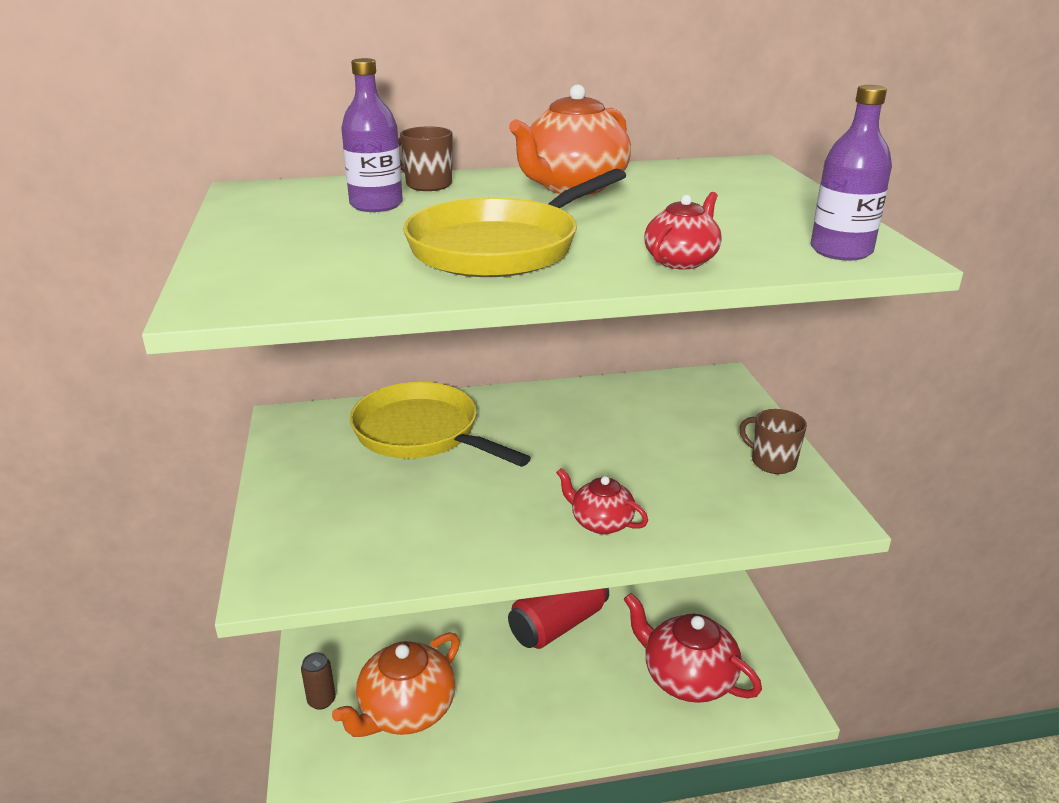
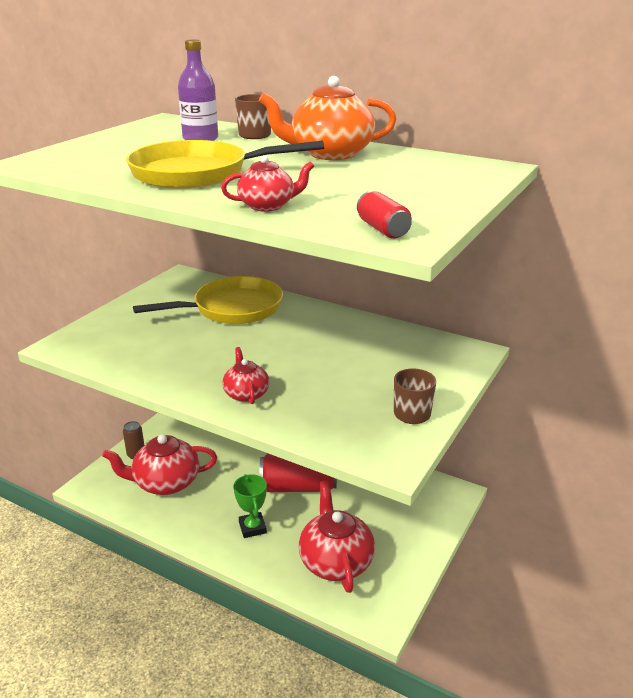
camera: 40 degrees right, 0 degrees up
(406, 711) = (166, 483): orange teapot -> red teapot
(422, 433) = (232, 308): yellow pan -> yellow pan turned 75 degrees clockwise
(568, 698) = (252, 528): none -> green trophy
(841, 251) = (382, 229): purple bottle -> red can

